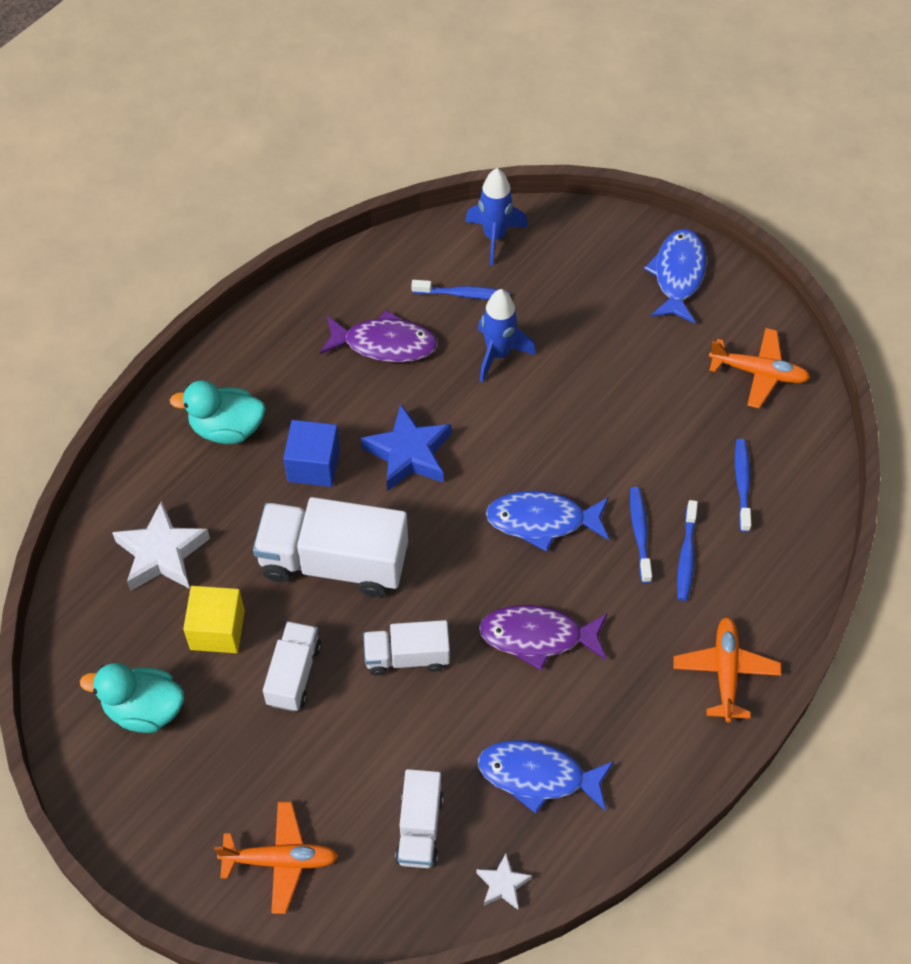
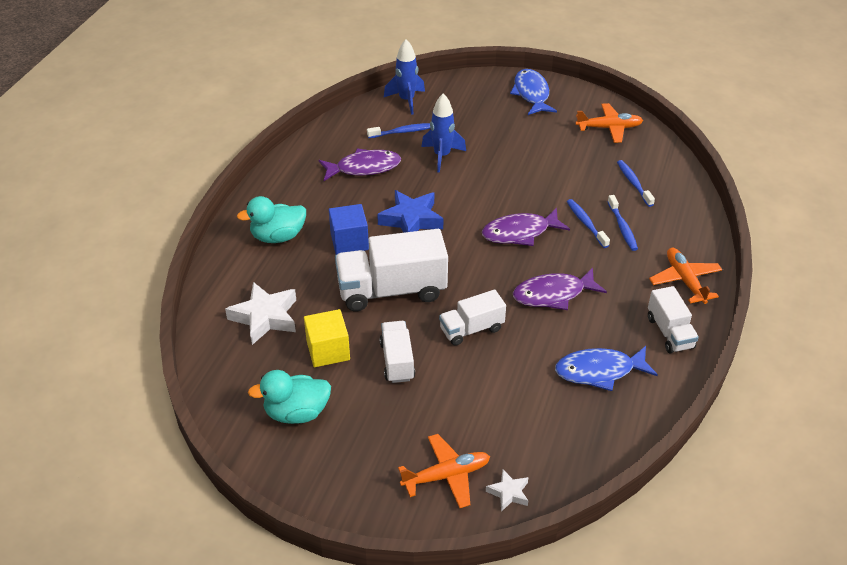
camera: 20 degrees left, 15 degrees down
(419, 828) = (536, 426): white truck -> white truck (670, 332)
(503, 884) = (613, 441): white star -> white star (508, 493)
(542, 521) = (520, 233): blue fish -> purple fish

